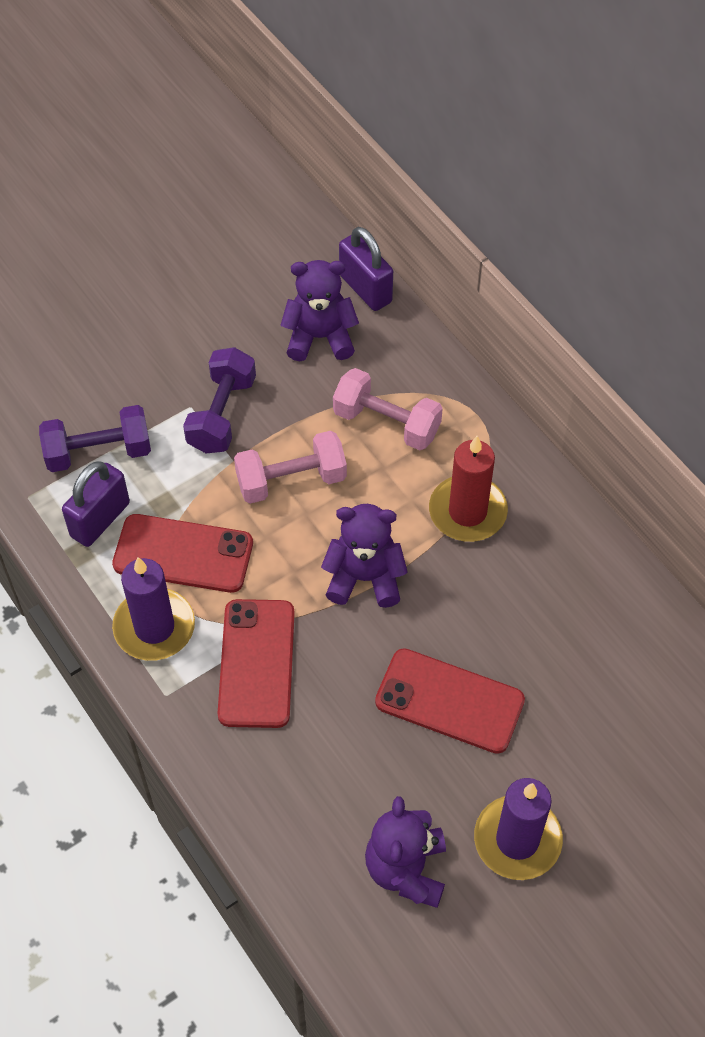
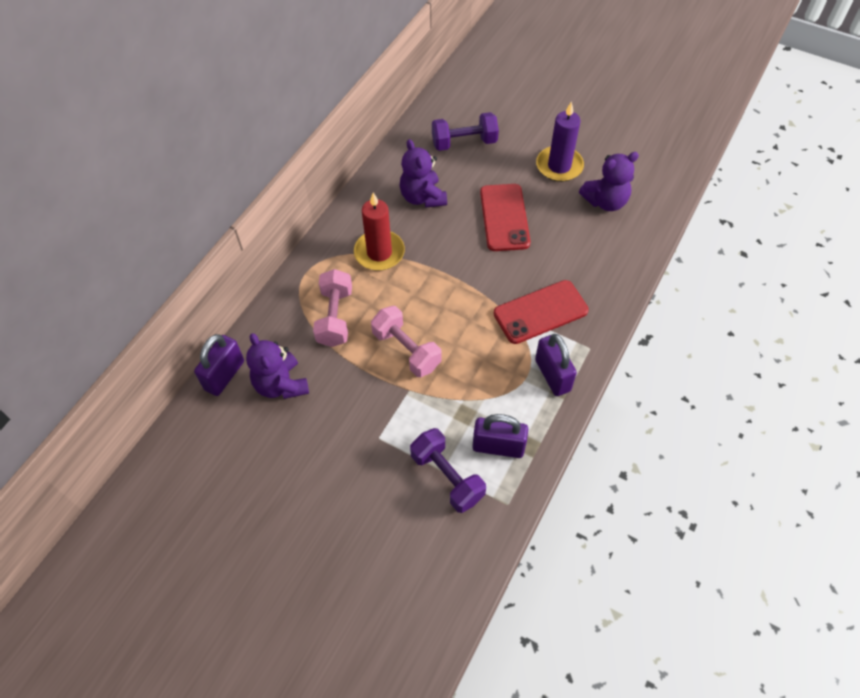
camera: 115 degrees left, 0 degrees up
(154, 627) = (552, 375): purple candle -> purple padlock
(183, 554) = (494, 384): red phone -> none
(222, 414) = (375, 414): purple dumbbell -> purple dumbbell (464, 142)
(364, 578) = (453, 284): purple teddy bear -> purple teddy bear (422, 197)

